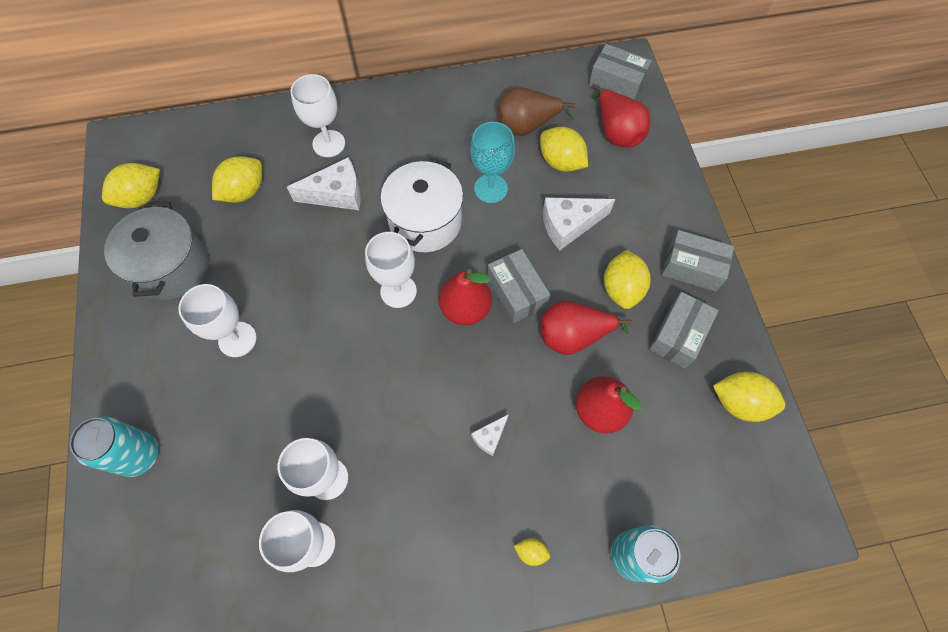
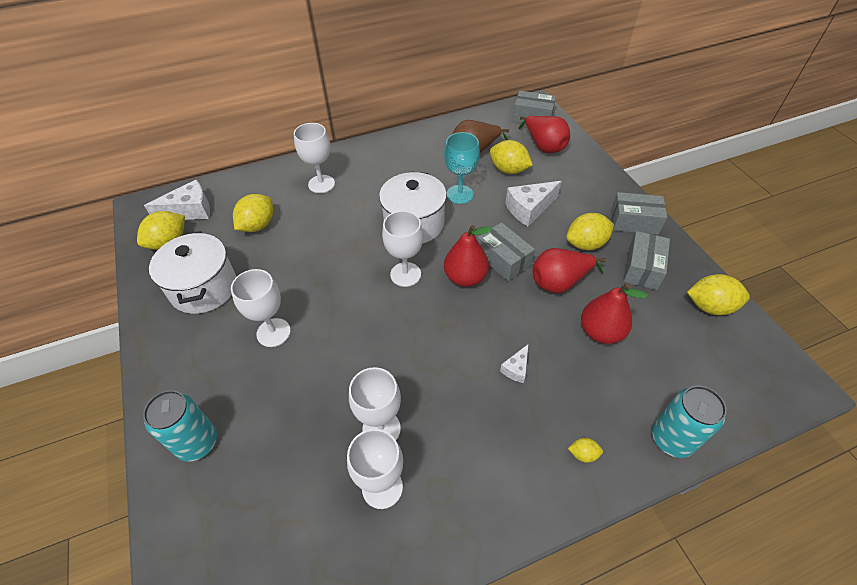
camera: 10 degrees left, 15 degrees down
(172, 267) = (204, 288): grey pot -> white pot
(336, 194) = (336, 216): white cheese -> white cheese (190, 210)
(621, 289) = (586, 244): yellow lemon -> yellow lemon turned 75 degrees clockwise

